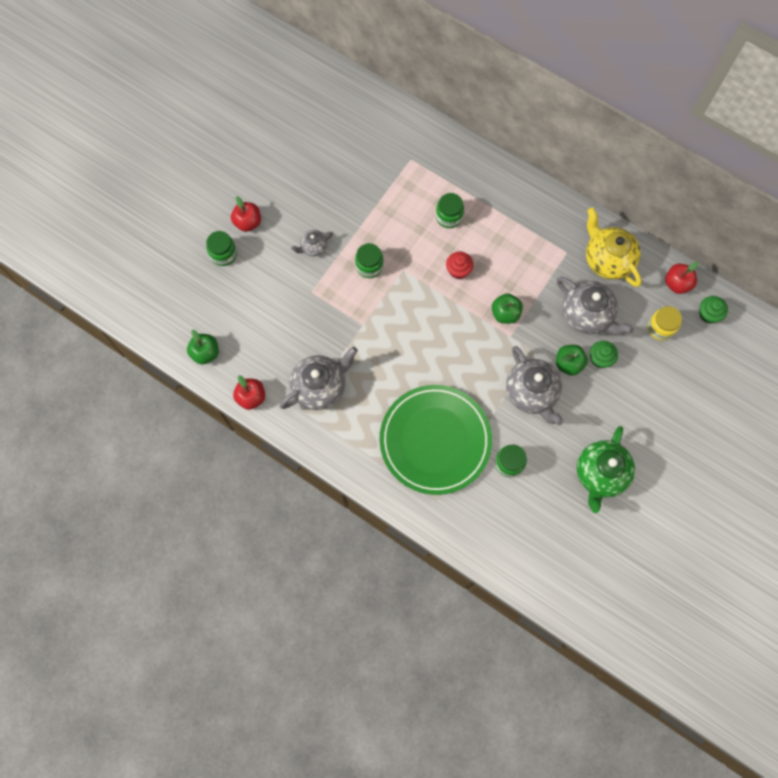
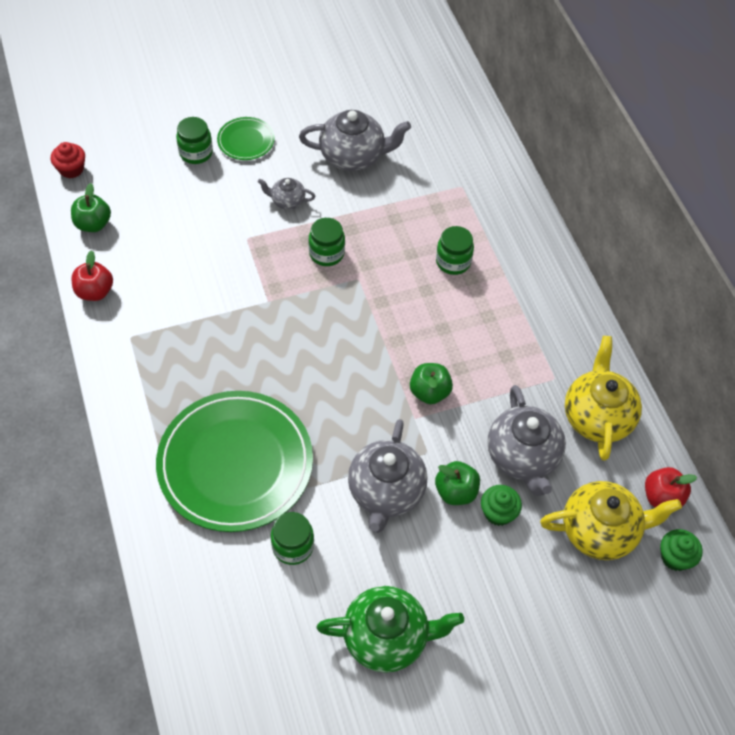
camera: 35 degrees right, 15 degrees down
(248, 222) = (246, 141): red apple -> green plate
(320, 386) = (170, 328): grey teapot -> grey teapot (353, 156)
(458, 270) = (417, 317): red cupcake -> red cupcake (71, 169)
(600, 474) = (387, 637): green teapot -> green teapot turned 150 degrees counterclockwise
(660, 328) = (600, 531): yellow jar -> yellow teapot

